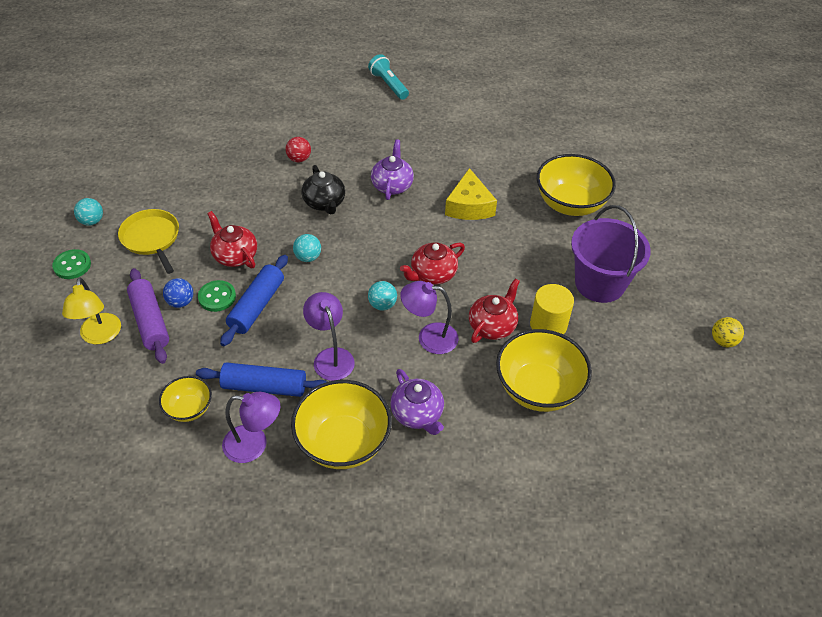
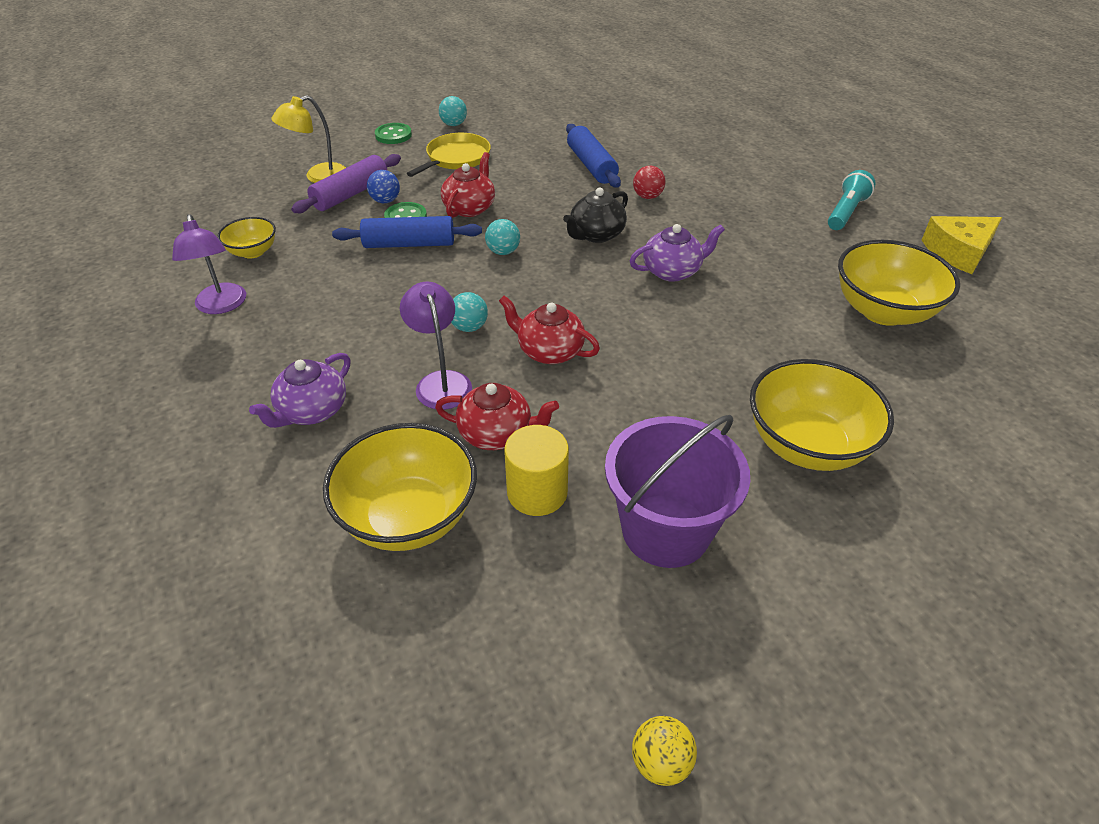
camera: 65 degrees right, 5 degrees down
(264, 386) = (302, 286): blue rolling pin -> blue rolling pin (591, 165)
(331, 357) = (366, 315): purple lamp -> none
(343, 442) = (246, 365): yellow bowl -> yellow bowl (883, 311)
(469, 206) = (700, 344): yellow cheese -> yellow cheese (958, 252)

